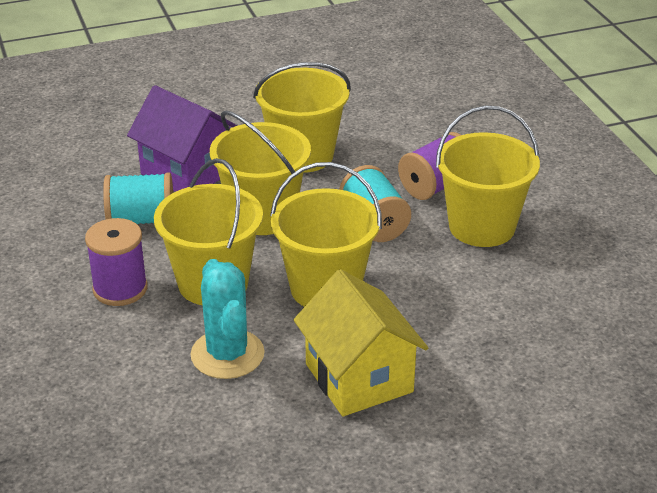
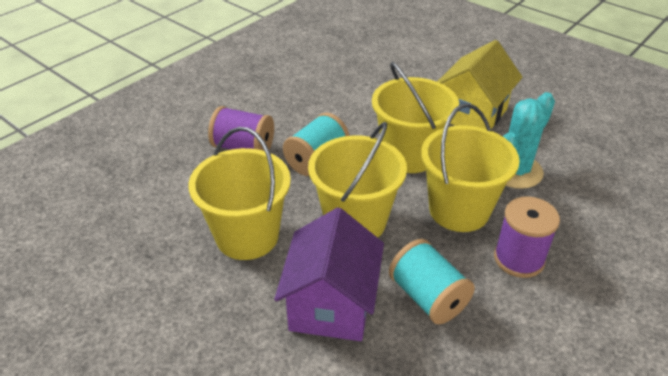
camera: 120 degrees left, 5 degrees up
(482, 227) = (281, 114): yellow bucket -> none

